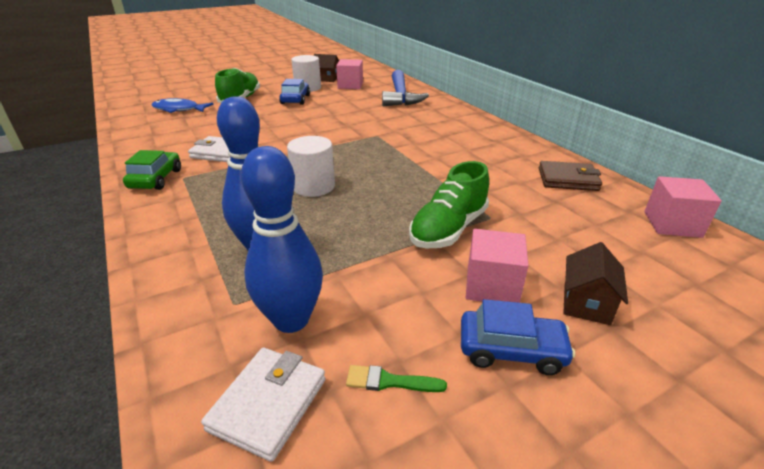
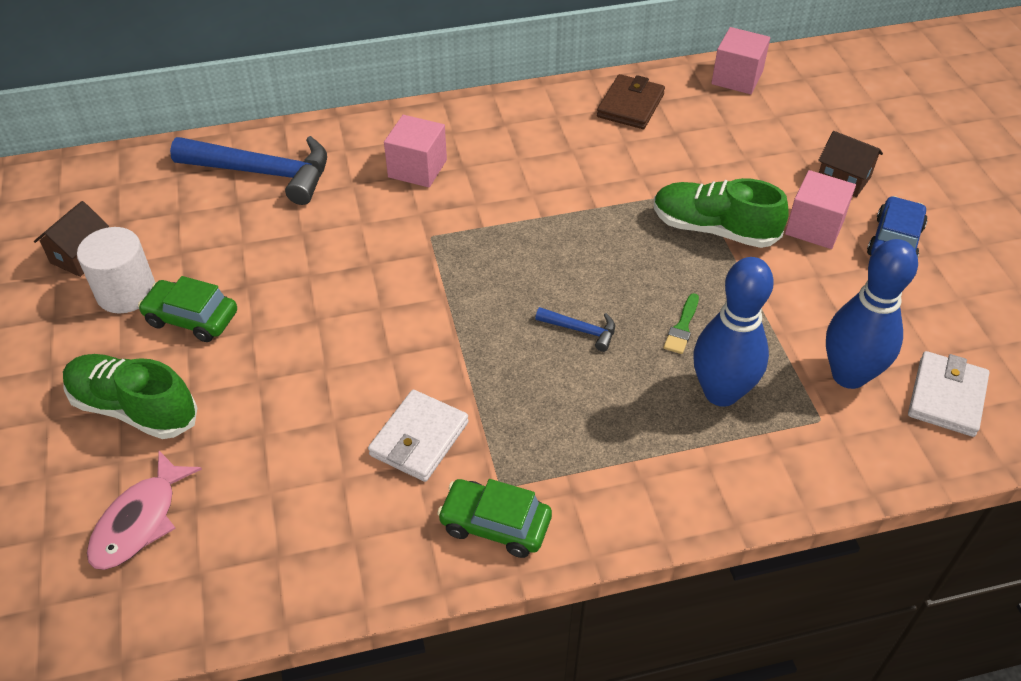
camera: 75 degrees left, 15 degrees up
(179, 109) = (139, 521): blue fish -> pink fish
(268, 404) = (946, 397): white wallet -> white wallet turned 75 degrees clockwise
(295, 99) = (192, 318): blue car -> green car
(313, 186) = (581, 330): white cylinder -> blue hammer
(350, 85) = (153, 226): pink cube -> pink cube (417, 168)
(389, 381) = (924, 320): green brush -> green brush (682, 327)
(448, 229) = (714, 229): green shoe -> green shoe turned 150 degrees clockwise

